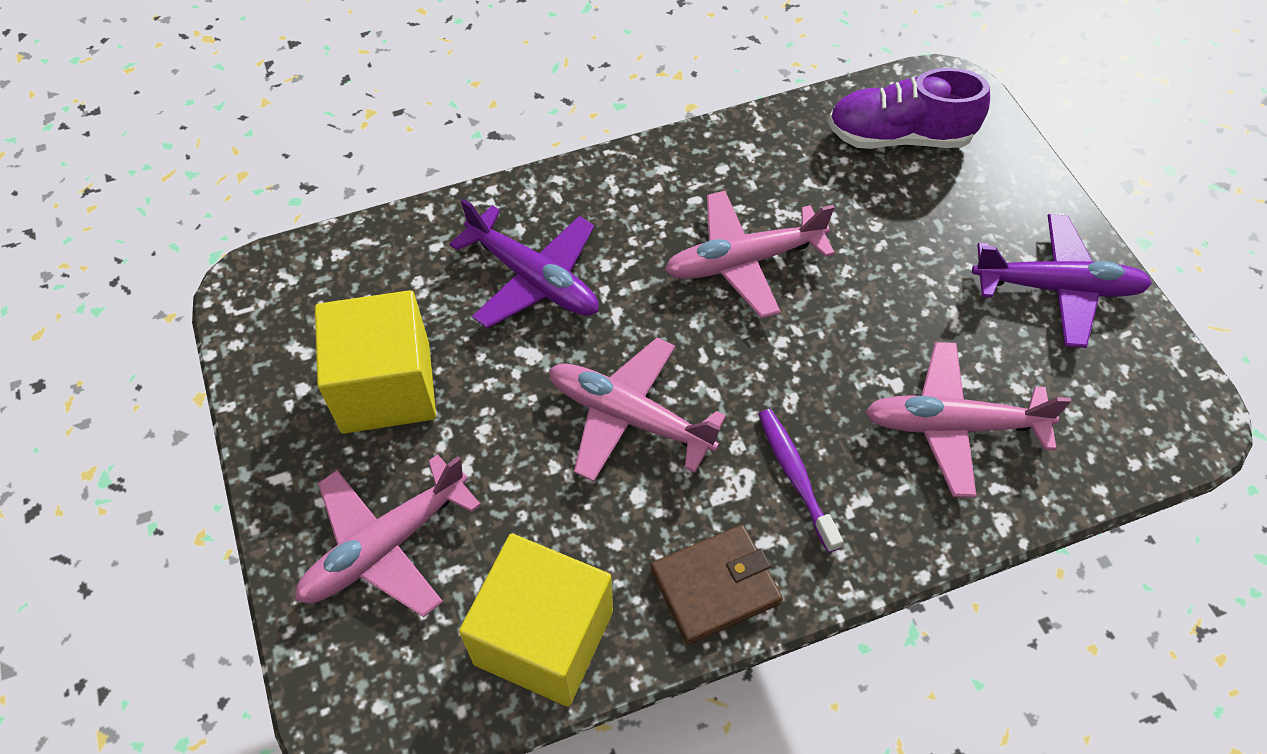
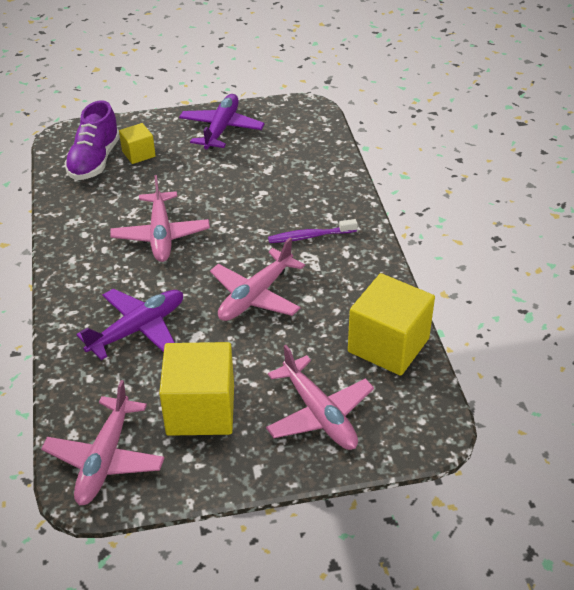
camera: 80 degrees left, 15 degrees down
(715, 586) = (368, 275): brown wallet -> none
(938, 187) = (138, 154): none -> yellow cube
(952, 425) = (293, 178): pink plane -> pink plane (105, 459)

